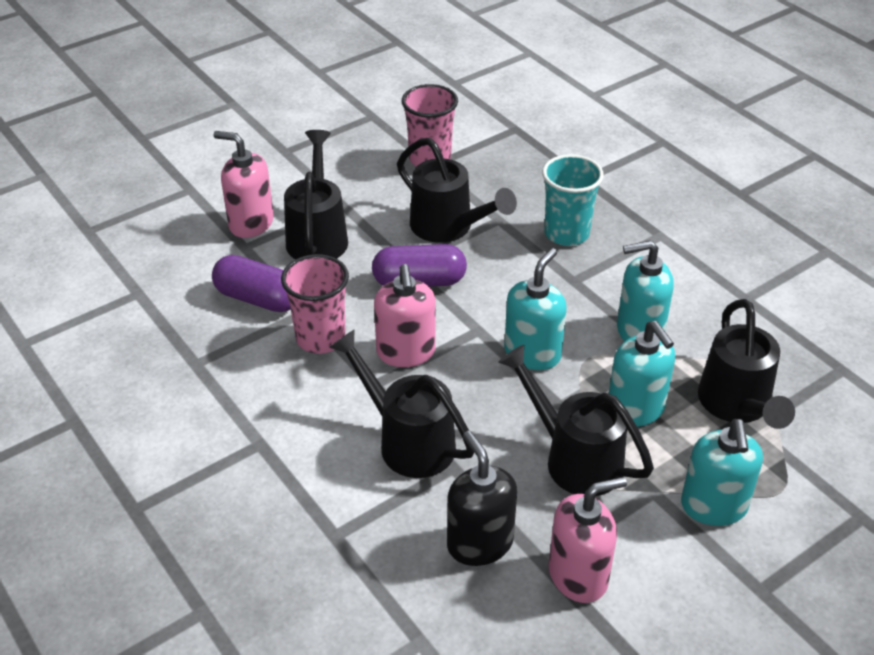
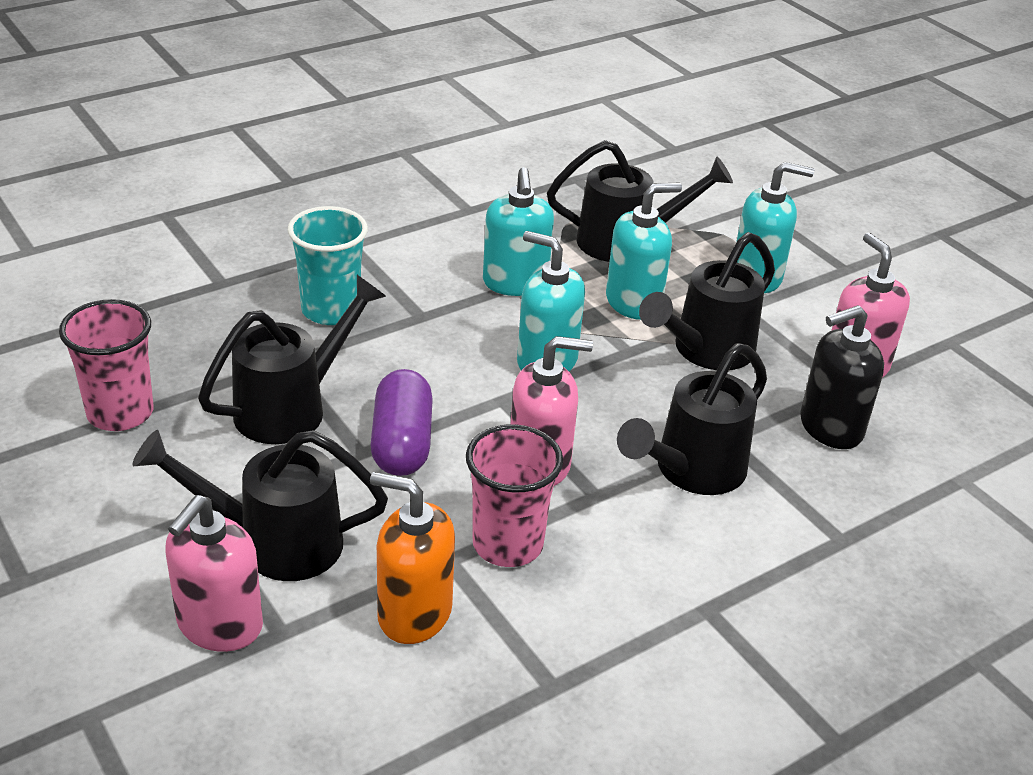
camera: 90 degrees left, 5 degrees down
(258, 299) = (414, 613): purple capsule -> orange soap dispenser

